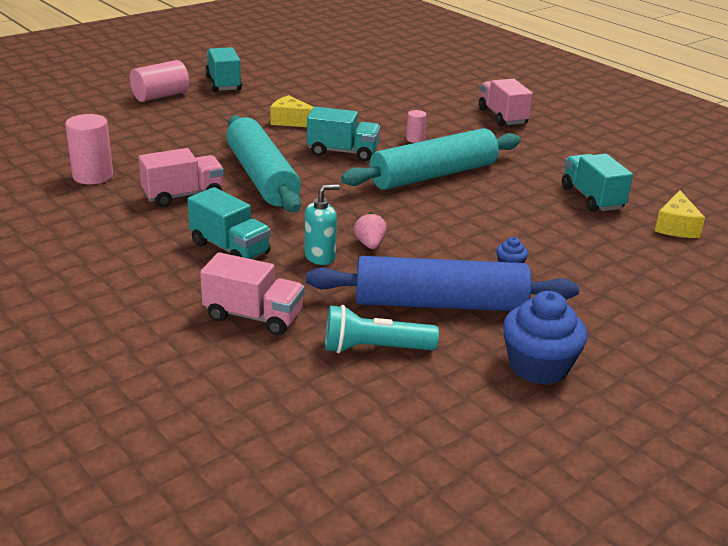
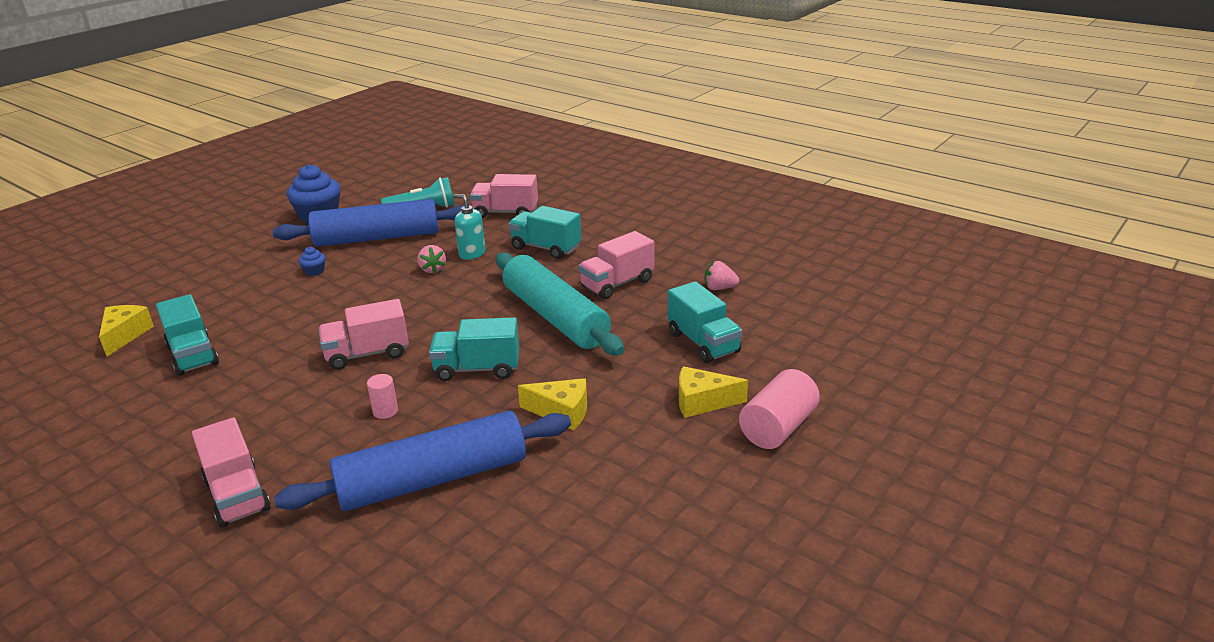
camera: 170 degrees right, 0 degrees up
(93, 176) = (719, 288): pink cylinder -> pink strawberry
(193, 112) = (702, 402): none -> yellow cheese
(223, 84) = (713, 484): turquoise truck -> turquoise truck (703, 343)
(320, 257) = (472, 254): turquoise soap dispenser -> turquoise soap dispenser turned 75 degrees clockwise
(383, 106) = (433, 479): none -> blue rolling pin
(433, 175) = (367, 354): turquoise rolling pin -> pink truck

